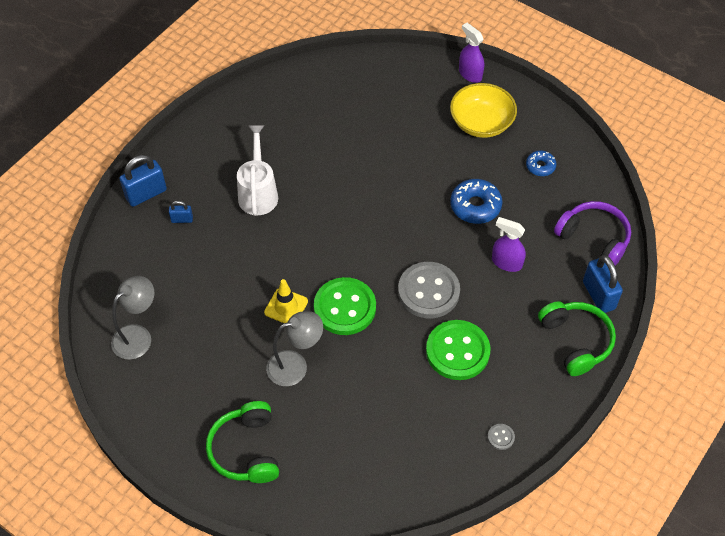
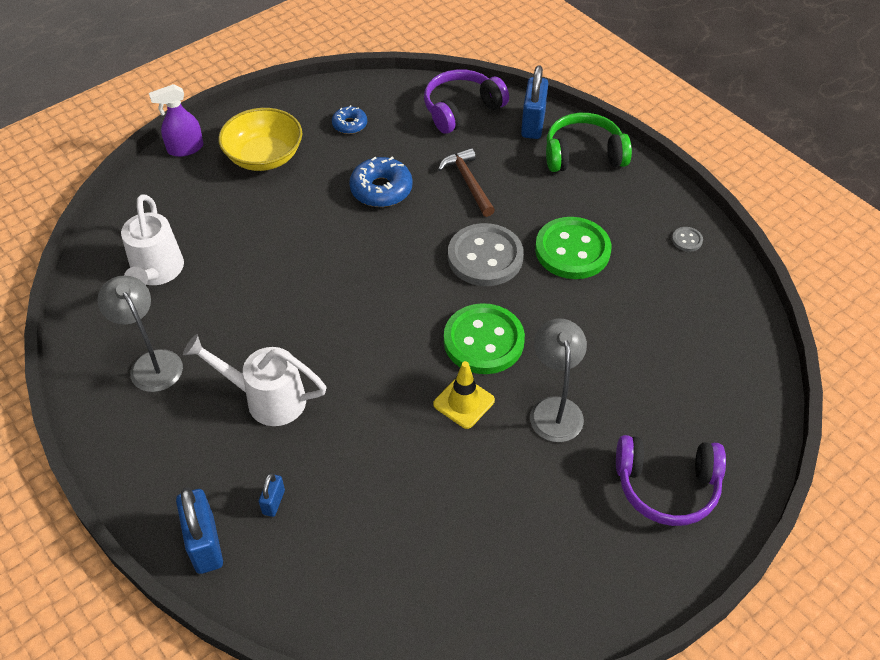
camera: 75 degrees left, 5 degrees down
(138, 336) = (459, 594): grey lamp -> grey lamp (152, 362)
(246, 450) = (666, 486): green headphones -> purple headphones
(346, 99) = (156, 272): none -> white watering can
(506, 262) = (468, 182): purple spray bottle -> brown hammer
(598, 295) = (533, 124): blue padlock -> blue padlock turned 75 degrees counterclockwise

